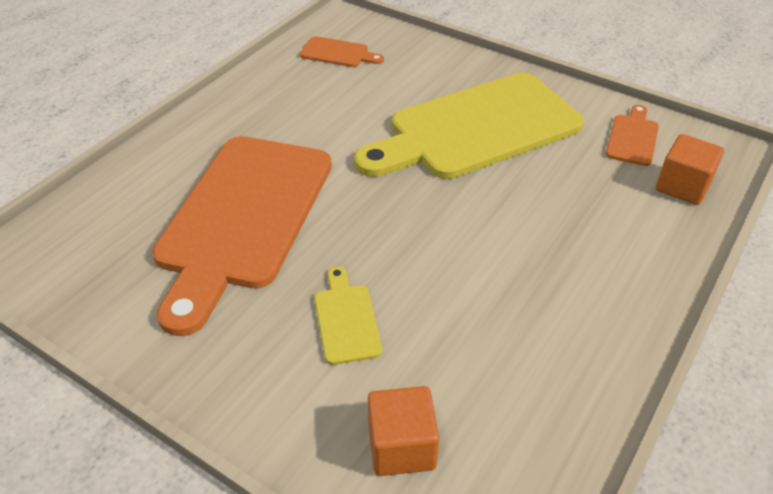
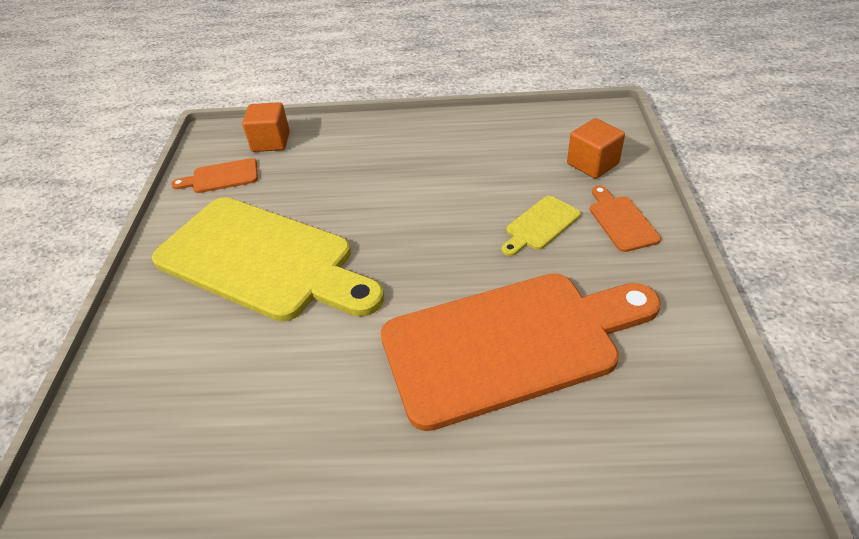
camera: 120 degrees left, 0 degrees up
(338, 53) = (161, 453): orange cutting board -> orange cutting board (621, 221)

